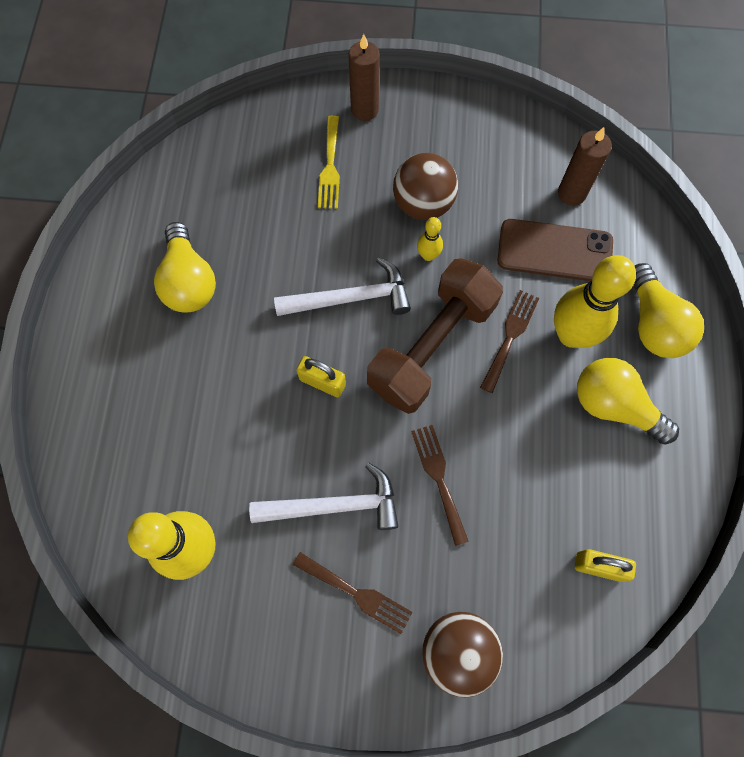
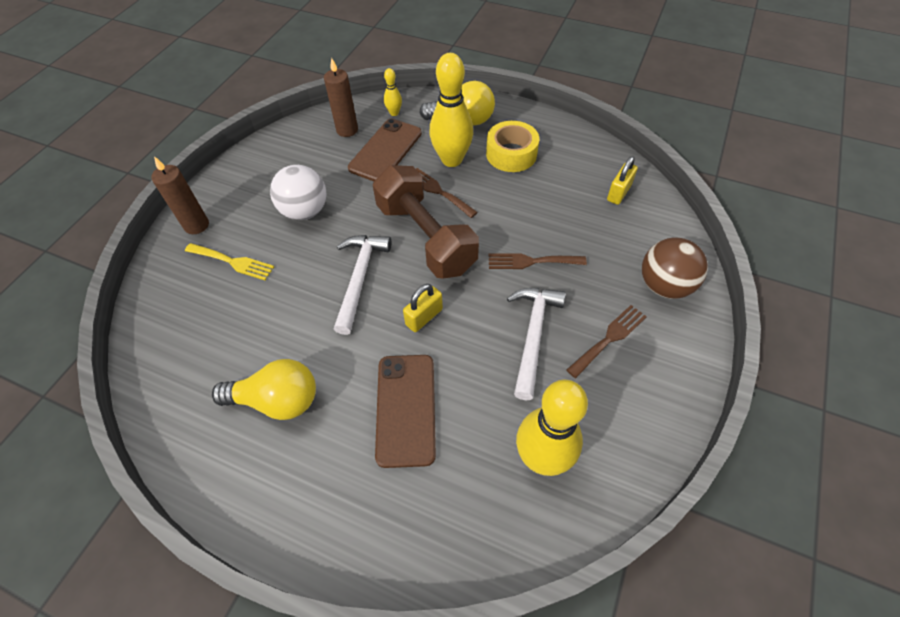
camera: 70 degrees left, 15 degrees down
(211, 401) = (406, 409): none -> brown phone
(423, 204) = (305, 211): brown ball -> white ball
(428, 255) = (350, 219): yellow bowling pin -> yellow bowling pin (394, 113)
(614, 406) = (511, 154): yellow light bulb -> yellow tape

